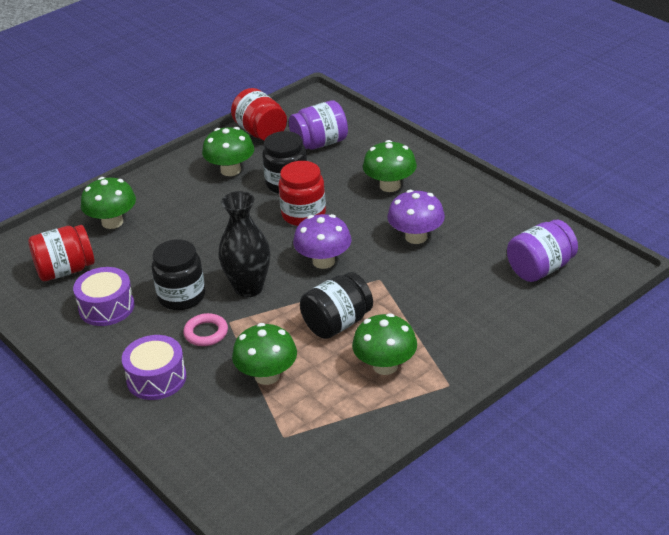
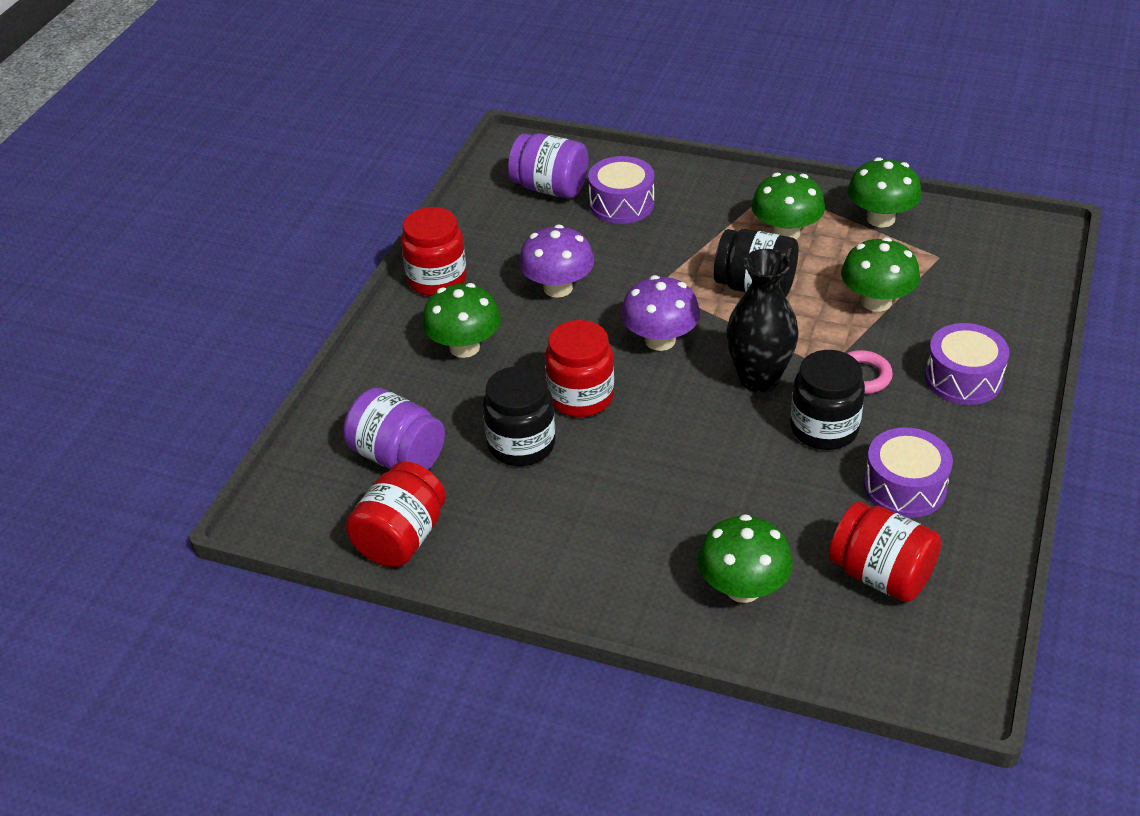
camera: 120 degrees left, 5 degrees up
(230, 170) = (526, 521): green mushroom -> green mushroom (880, 219)
(468, 192) = (437, 279): none -> red jar
(492, 296) = (621, 204): none -> purple drum

